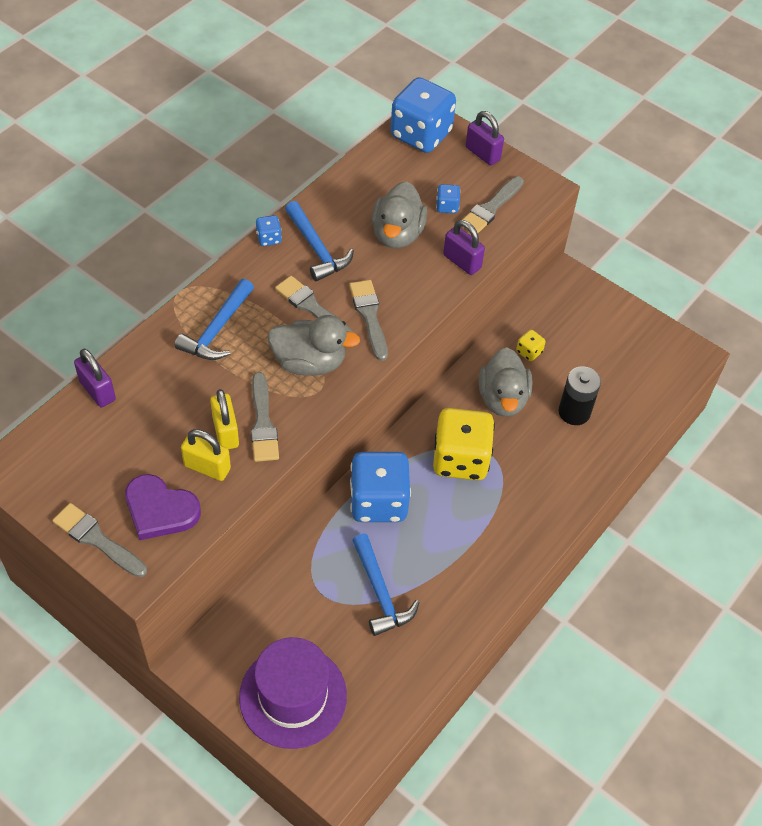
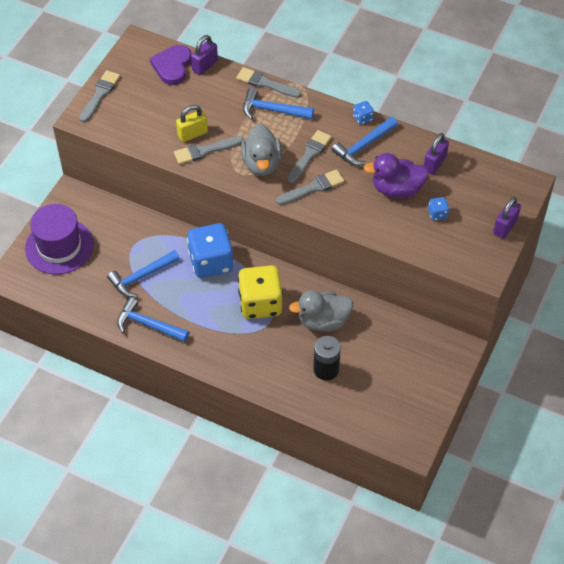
camera: 80 degrees right, 0 degrees up
(160, 510) = (127, 117): purple heart -> purple heart (172, 66)
(207, 467) = (163, 131): yellow padlock -> none
(397, 234) = (397, 189): grey duck -> purple duck
(421, 134) = (507, 184): blue dice -> none
(462, 262) = (385, 232): purple padlock -> purple padlock (434, 163)
(464, 599) = (148, 325): none -> blue hammer
(490, 208) = (447, 241): grey brush -> grey brush (265, 83)
(529, 352) = (373, 331): yellow dice -> none

